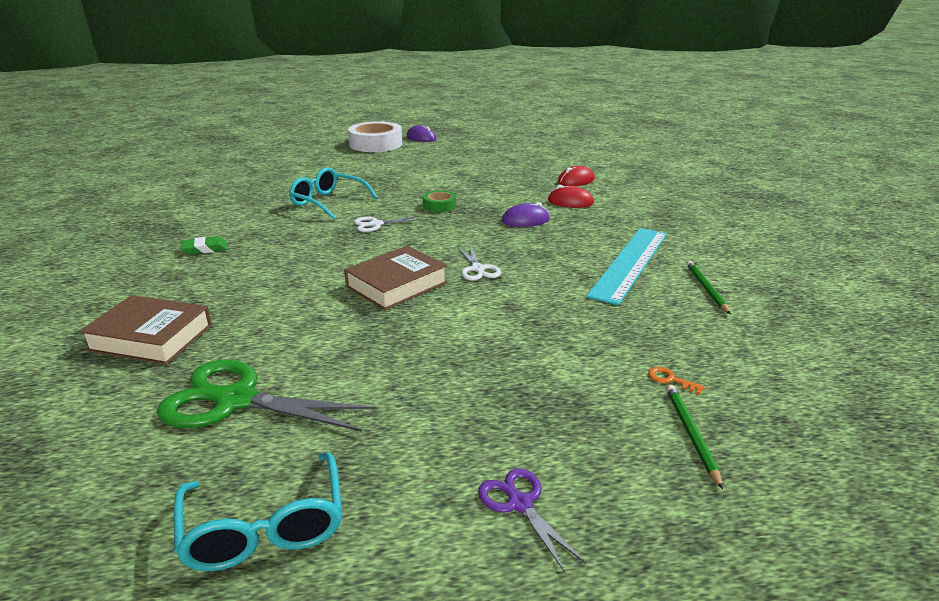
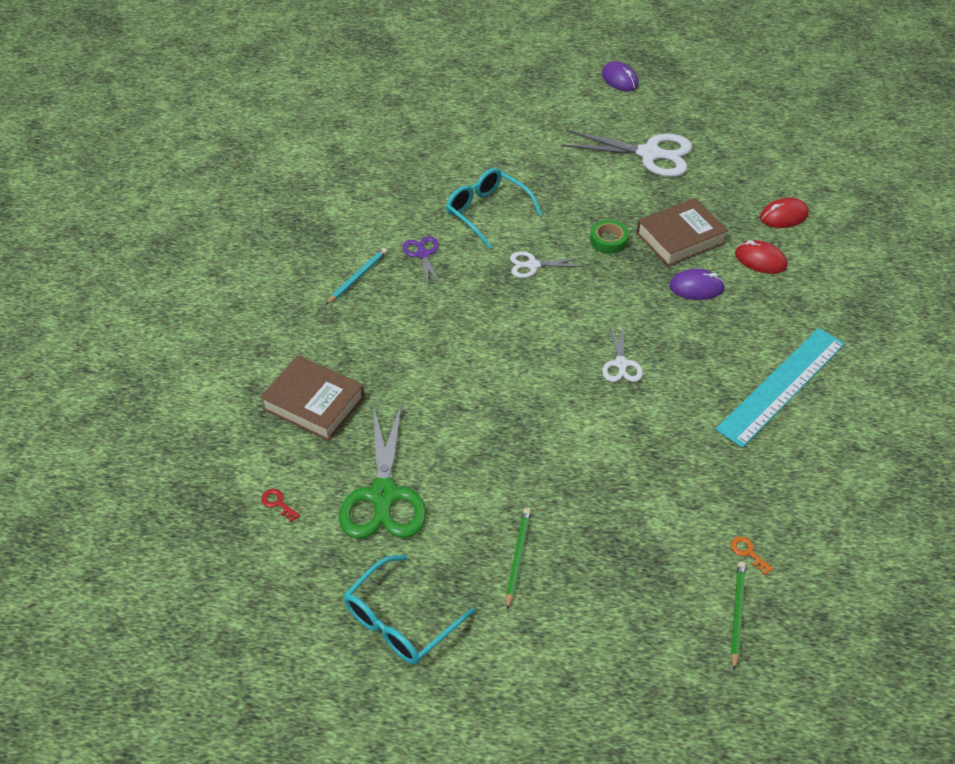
camera: 15 degrees right, 20 degrees up
(93, 431) = (278, 503): none -> red key
(205, 249) = (357, 277): green eraser -> turquoise pencil
(236, 400) = (383, 495): green scissors -> green scissors turned 120 degrees counterclockwise
(265, 528) = (400, 622): turquoise glasses -> turquoise glasses turned 45 degrees clockwise
(376, 144) = (560, 87): white tape -> none
(397, 285) = (536, 373): brown book -> brown book (680, 238)
(457, 164) = (649, 154): none -> white scissors
(520, 504) = (580, 645): purple scissors -> purple scissors (423, 254)
(706, 289) = (843, 441): green pencil -> green pencil (517, 557)

